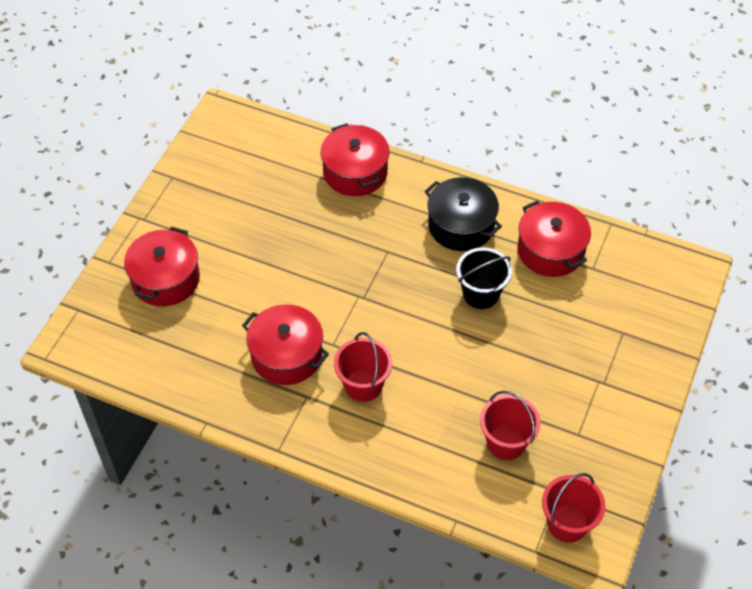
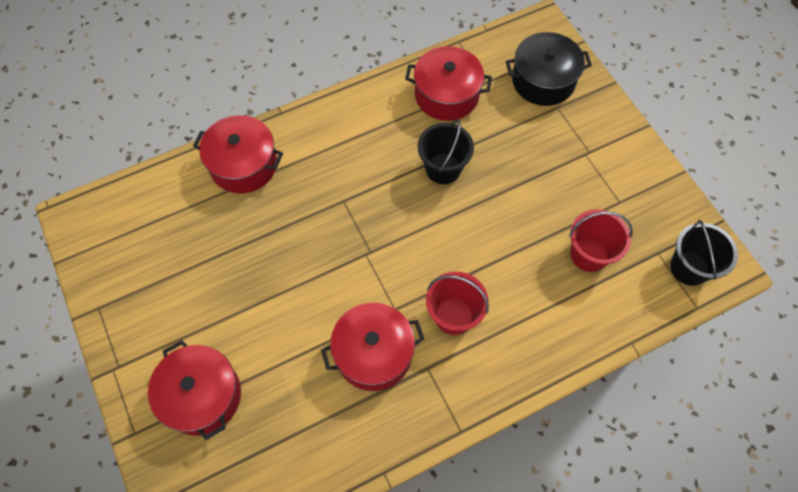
camera: 50 degrees left, 10 degrees up
(461, 226) = (368, 133): black pot -> black pot (543, 80)
(567, 523) = (689, 268): red bucket -> black bucket

